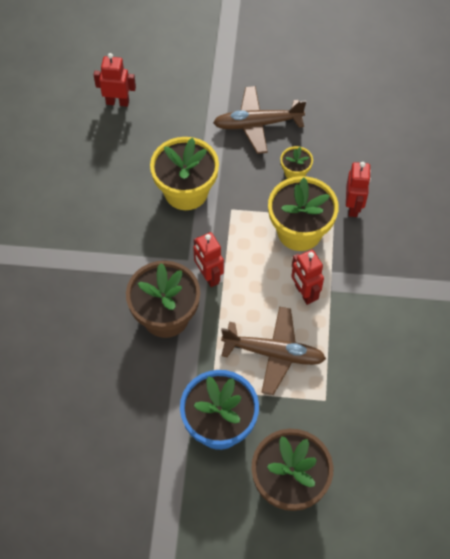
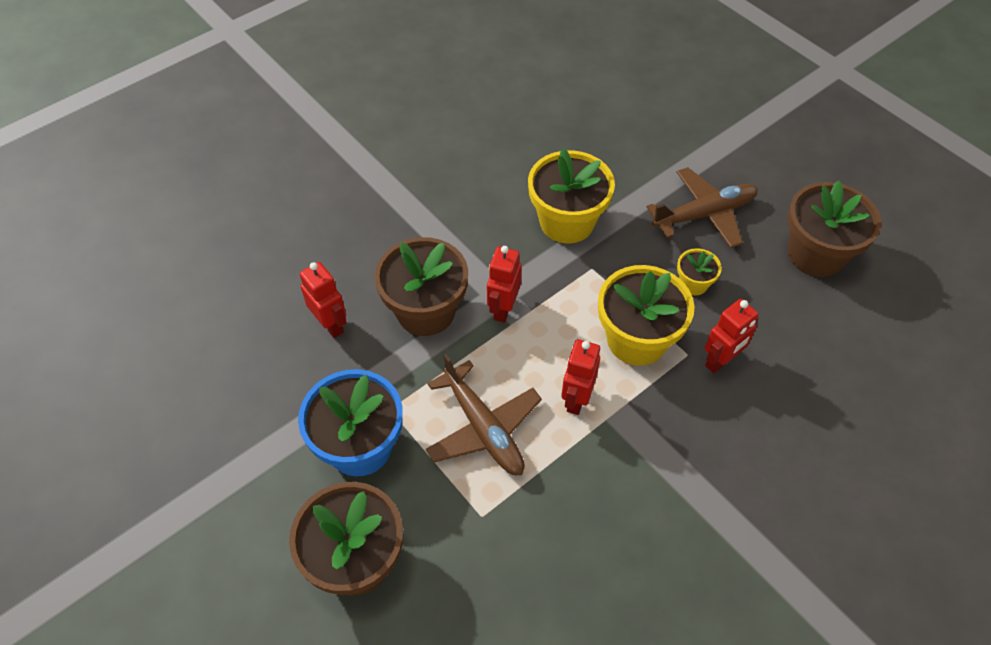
camera: 45 degrees right, 5 degrees down
(117, 102) = (591, 106): red robot -> red robot (331, 324)
(257, 124) = (704, 214): brown plane -> brown plane turned 120 degrees clockwise
(339, 102) = (815, 254): none -> brown flower pot

